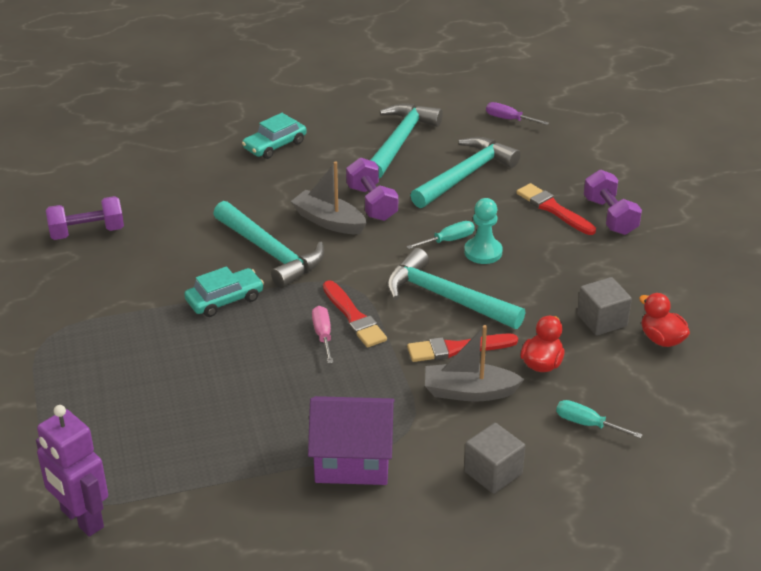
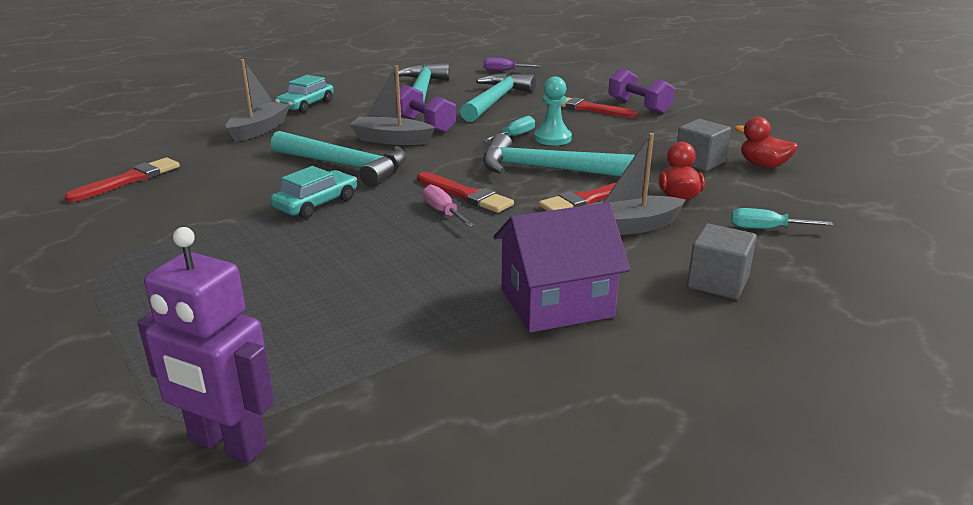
camera: 20 degrees left, 10 degrees down
(87, 232) = (129, 180): purple dumbbell -> red brush
(217, 179) = (259, 129): none -> grey boat

